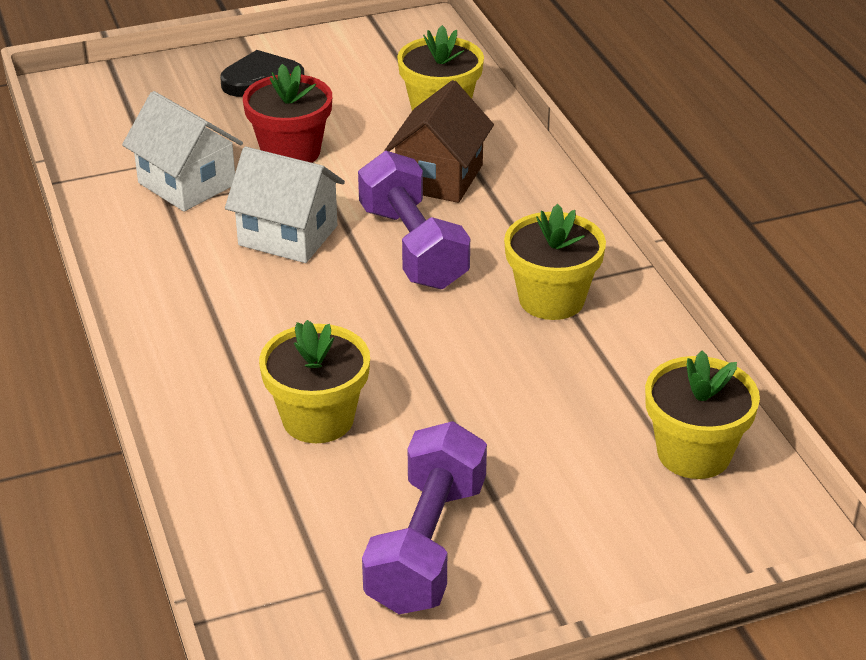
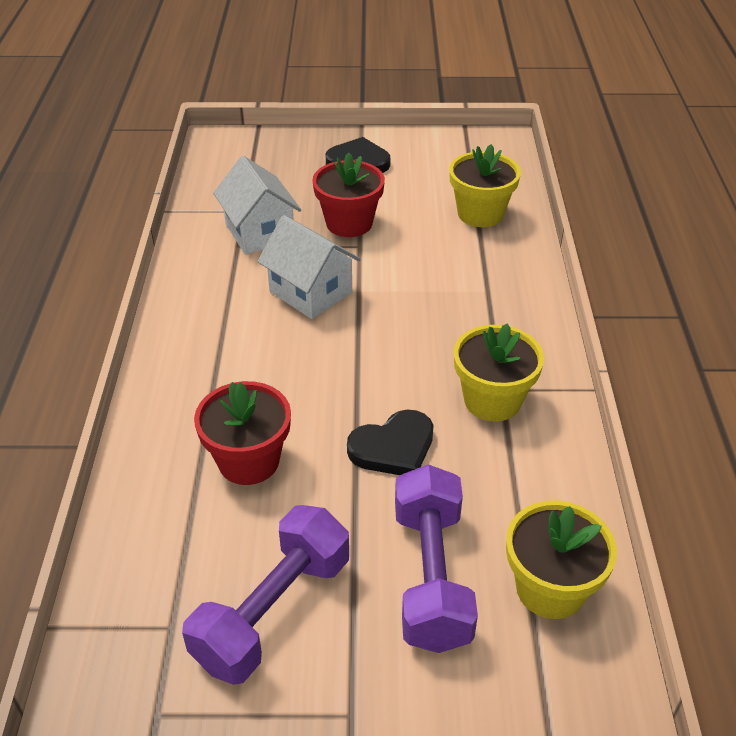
camera: 20 degrees right, 5 degrees up
(318, 419) = (249, 461): yellow flower pot -> red flower pot
(413, 247) = (401, 325): purple dumbbell -> purple dumbbell (431, 576)
(439, 177) = (452, 269): brown house -> none
(470, 368) = (393, 447): none -> black heart

